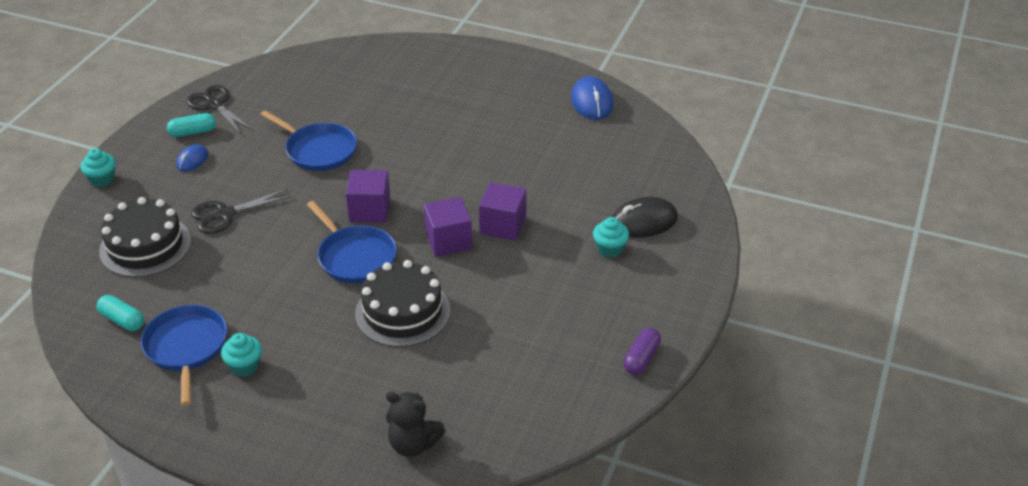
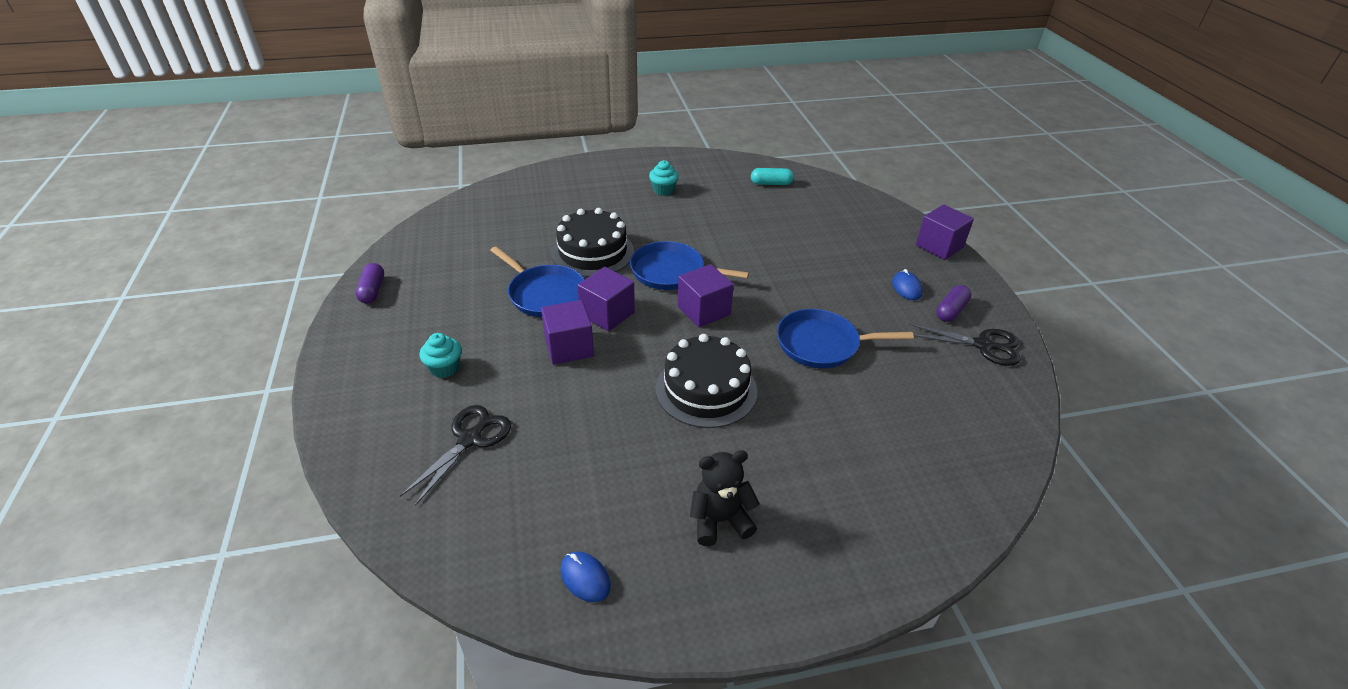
camera: 145 degrees right, 0 degrees up
(102, 179) = (939, 246): turquoise cupcake -> purple cube
(145, 246) = (829, 221): black cake -> black cake (706, 389)
(186, 348) = (711, 186): blue pan -> blue pan (544, 294)
(193, 132) = (951, 311): turquoise capsule -> purple capsule
(225, 214) = (811, 260): black scissors -> black scissors (470, 439)
(413, 444) = (515, 194): black teddy bear -> black teddy bear (720, 520)
(592, 102) = (585, 578): blue mouse -> blue mouse, size x0.59
(643, 221) = (420, 414): black mouse -> none

